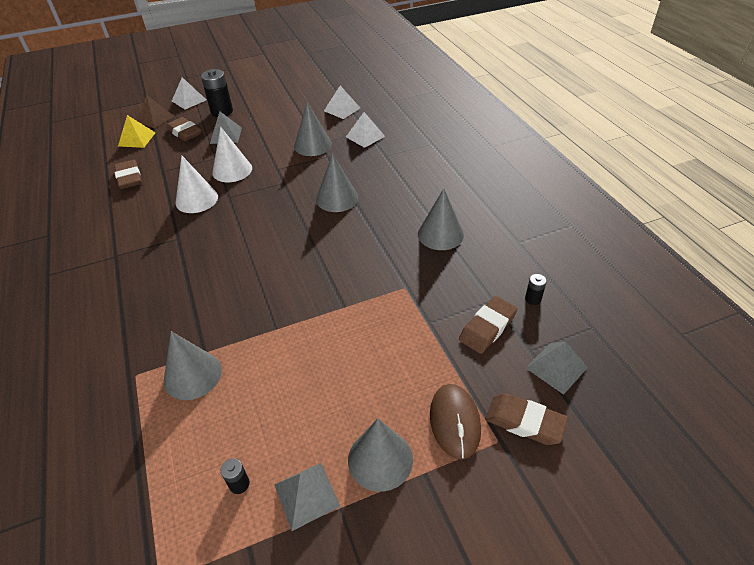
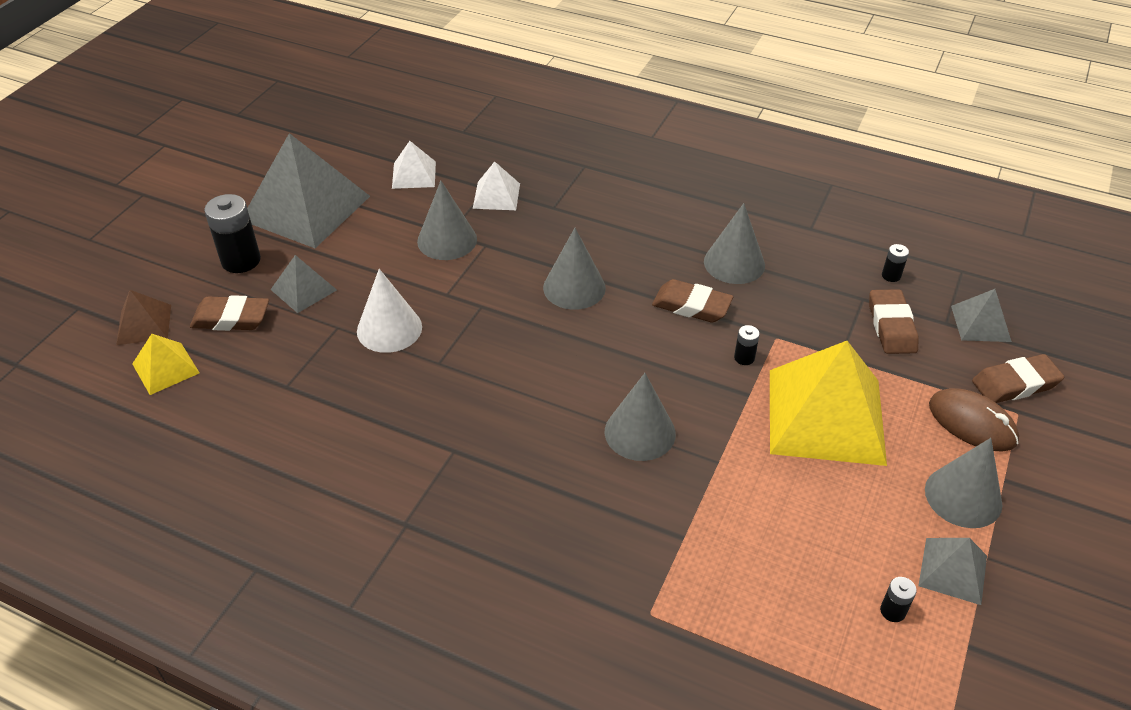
camera: 45 degrees left, 0 degrees up
(129, 178) = (250, 424): brown eraser -> brown eraser (691, 306)
(189, 100) = (156, 270): white pyramid -> none
(192, 375) = (708, 565): grey cone -> grey cone (640, 432)
(196, 199) = (401, 391): white cone -> none
(277, 102) = (306, 208): none -> grey pyramid
(368, 349) = (826, 416): none -> yellow pyramid
(370, 286) = (744, 358): none -> black battery

